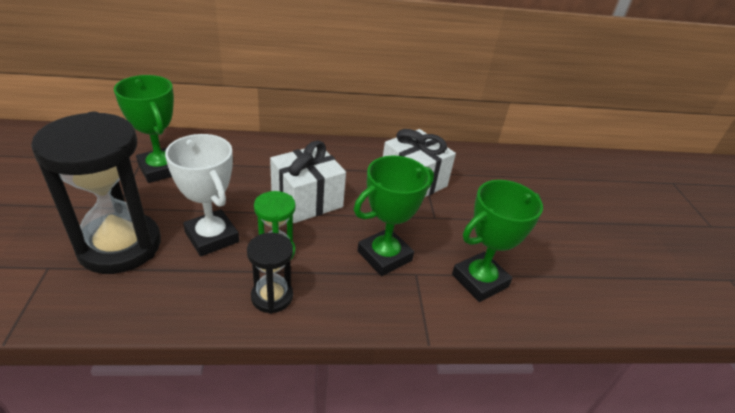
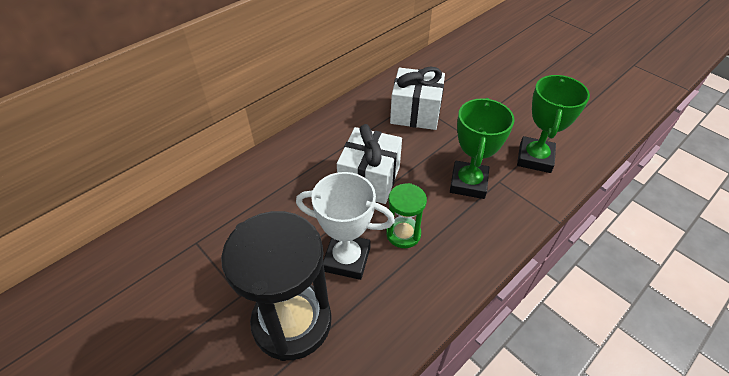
camera: 35 degrees left, 10 degrees up
(161, 169) = (225, 236): green trophy -> none
(272, 297) = (444, 267): black hourglass -> none

